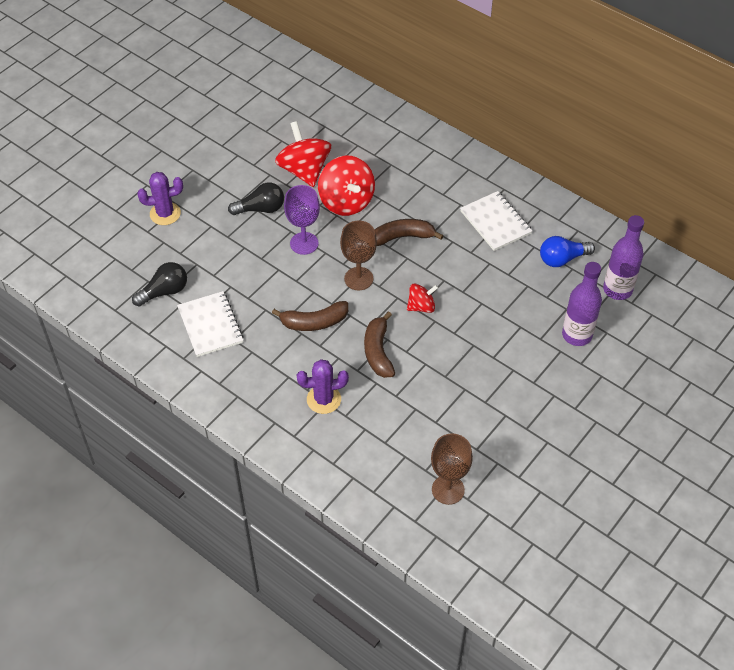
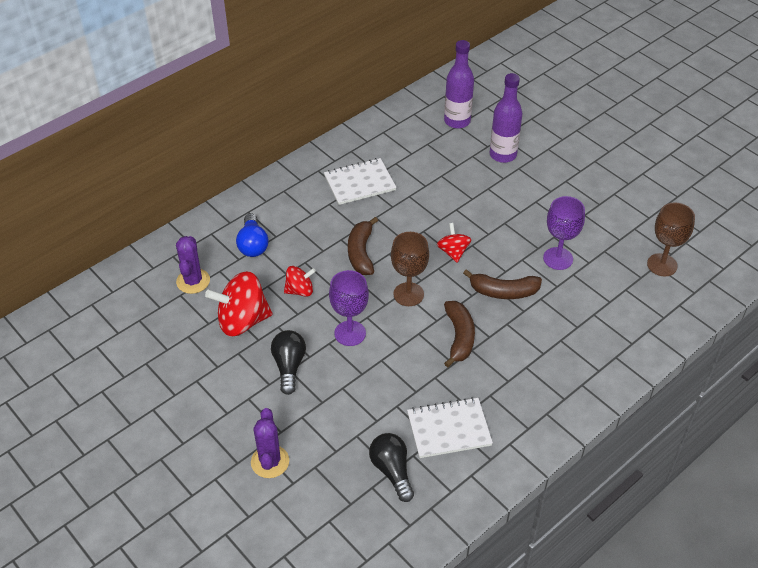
camera: 80 degrees left, 5 degrees down
(323, 399) = (557, 341): purple cactus -> purple cactus (193, 281)
(346, 201) = (300, 290): red spinning top -> red spinning top, size x0.55
(434, 394) = (558, 258): none -> purple goblet
(562, 259) = (415, 147): blue light bulb -> blue light bulb (253, 244)

